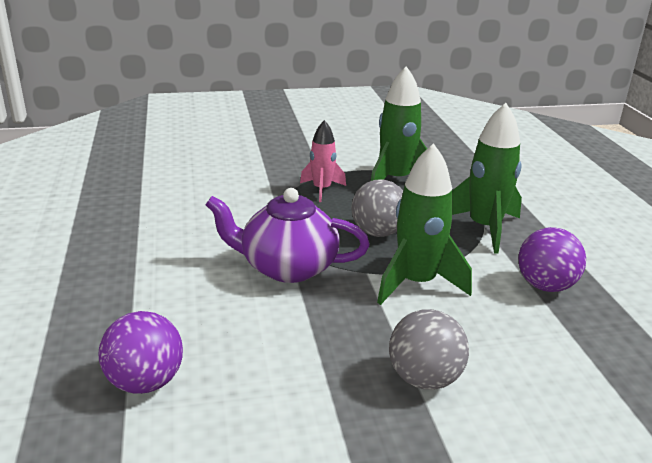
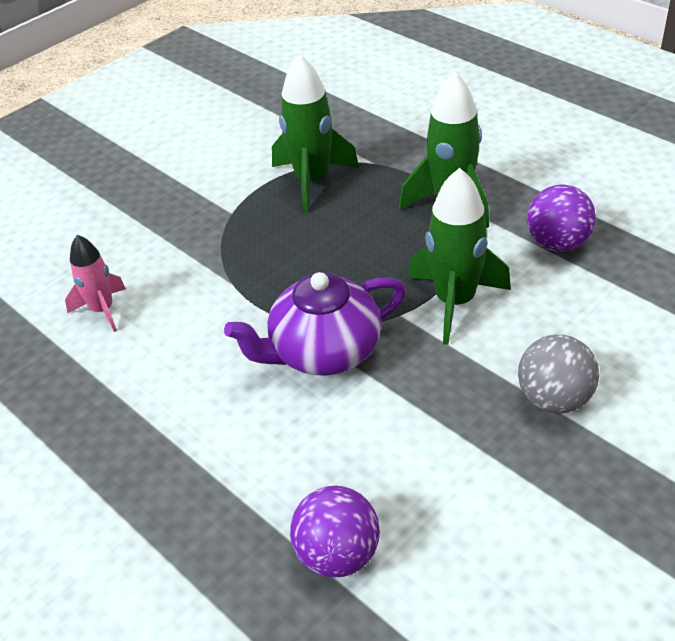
camera: 30 degrees left, 15 degrees up
(322, 190) = (252, 233): pink rocket -> pink rocket (102, 310)
(378, 233) = (363, 260): grey ball -> none

